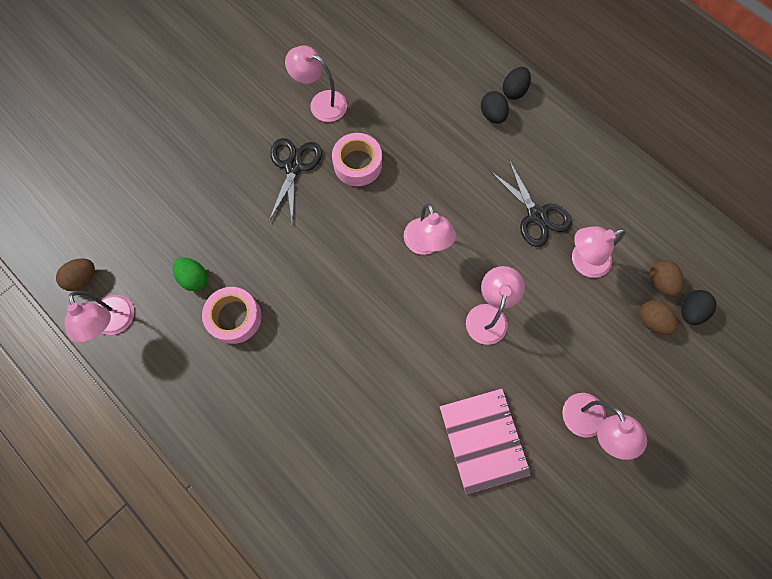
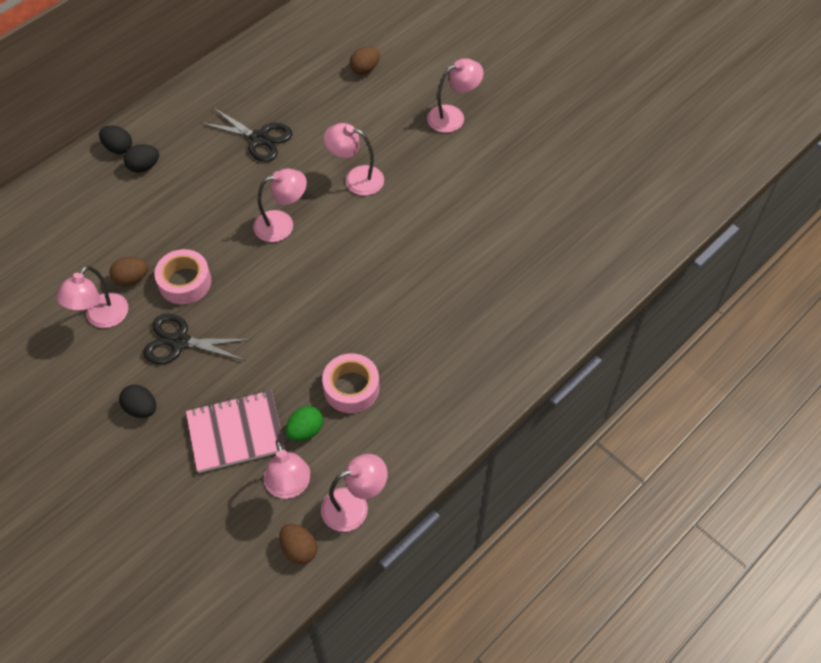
camera: 90 degrees left, 15 degrees down
(483, 440) = (468, 187): pink notebook -> pink notebook (236, 432)
(536, 215) = (259, 138): black scissors -> black scissors turned 60 degrees clockwise
(582, 261) = (308, 109): pink lamp -> pink lamp (289, 487)
(659, 282) = (330, 60): brown egg -> brown egg (131, 279)
(689, 311) = (357, 44): black egg -> black egg (141, 408)

